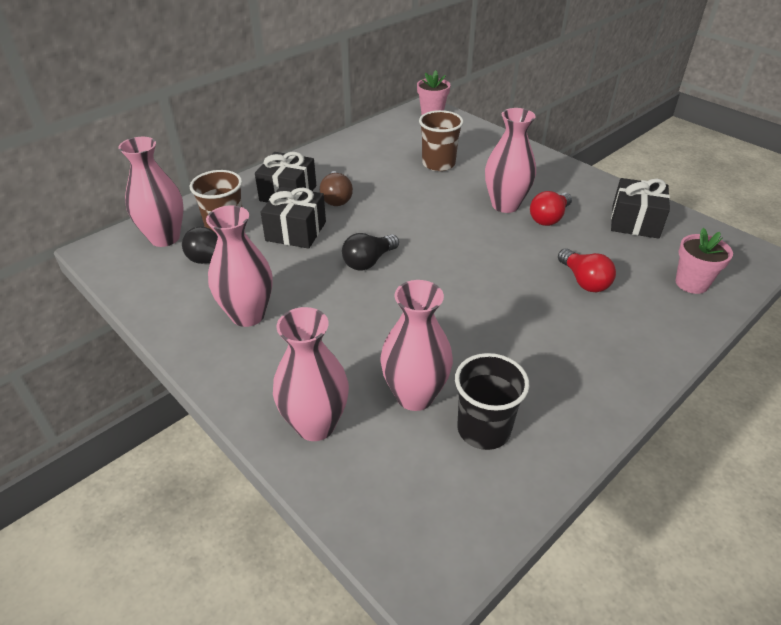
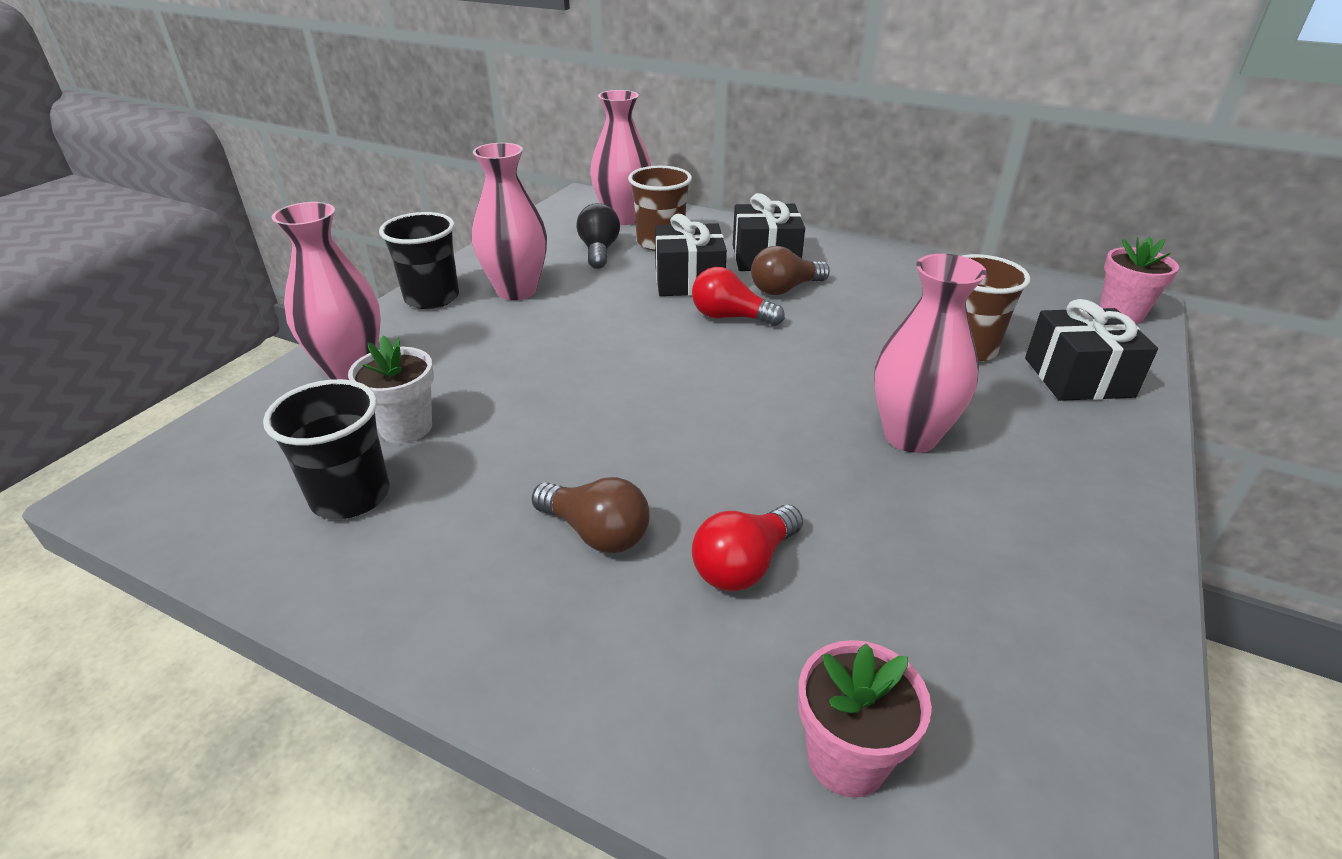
camera: 70 degrees right, 5 degrees down
(223, 366) = (432, 298): none -> black cup
(368, 261) = (659, 341): black light bulb -> none
(415, 396) = (406, 427): pink vase -> white flower pot
(549, 218) = (917, 495): red light bulb -> red light bulb (730, 317)
(549, 324) = (596, 533): none -> brown light bulb
(635, 222) = (1024, 631): black gift -> black gift (1078, 377)

